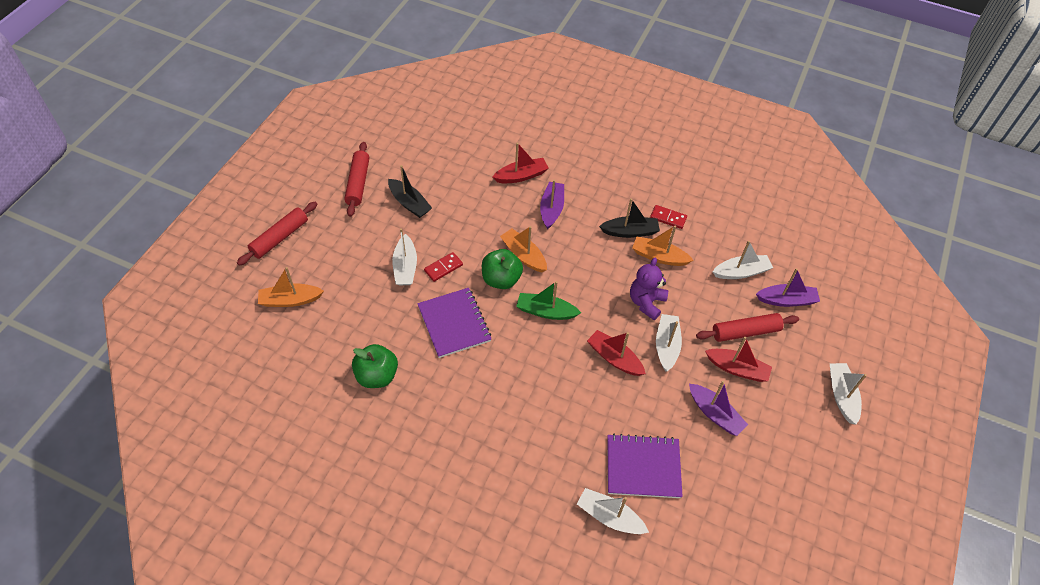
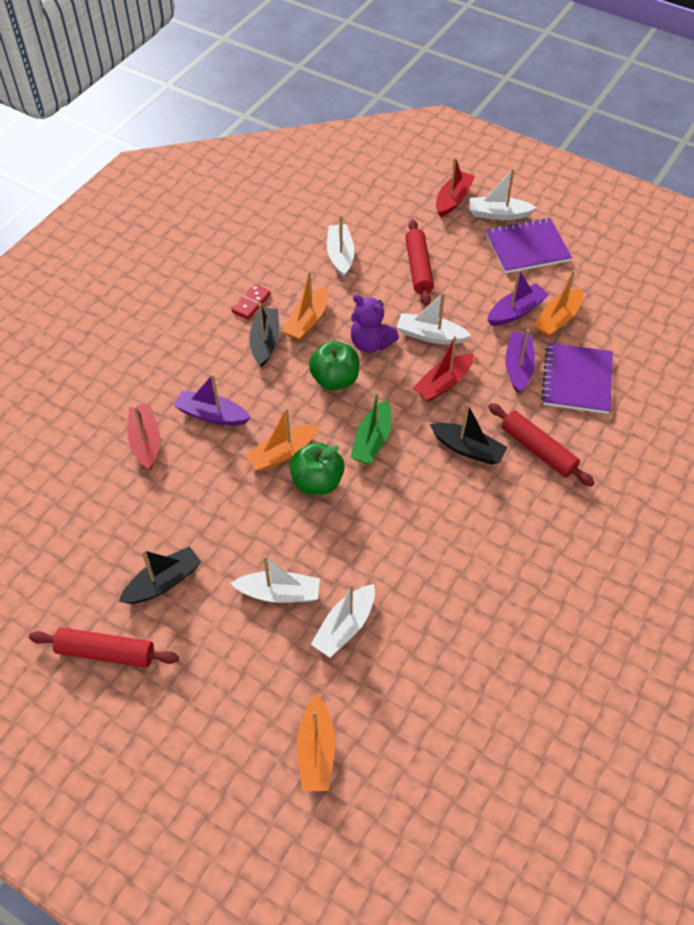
camera: 80 degrees left, 0 degrees up
(280, 238) = (193, 770): red rolling pin -> red rolling pin (538, 450)
(377, 376) = (452, 635): green apple -> green apple (335, 379)
(443, 268) = (288, 546): red domino -> none
(454, 323) = (380, 540): purple notebook -> purple notebook (527, 248)
(549, 379) = (468, 449): none -> black boat
(609, 516) = (633, 416): white boat -> white boat (345, 626)
(715, 451) = (557, 319): none -> orange boat
(737, 369) = (463, 283): red boat -> red boat (453, 199)
(786, 300) = (382, 228): purple boat -> purple boat (518, 367)

